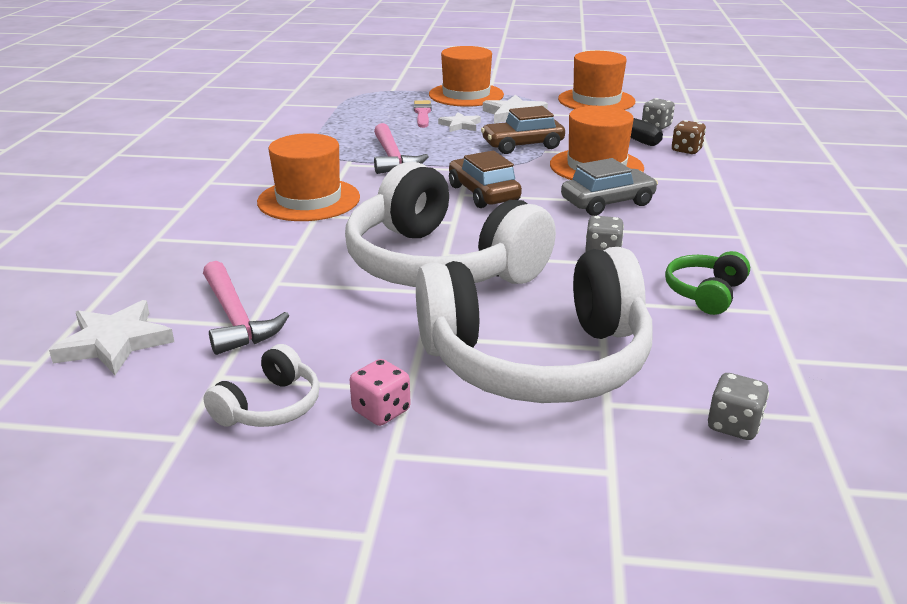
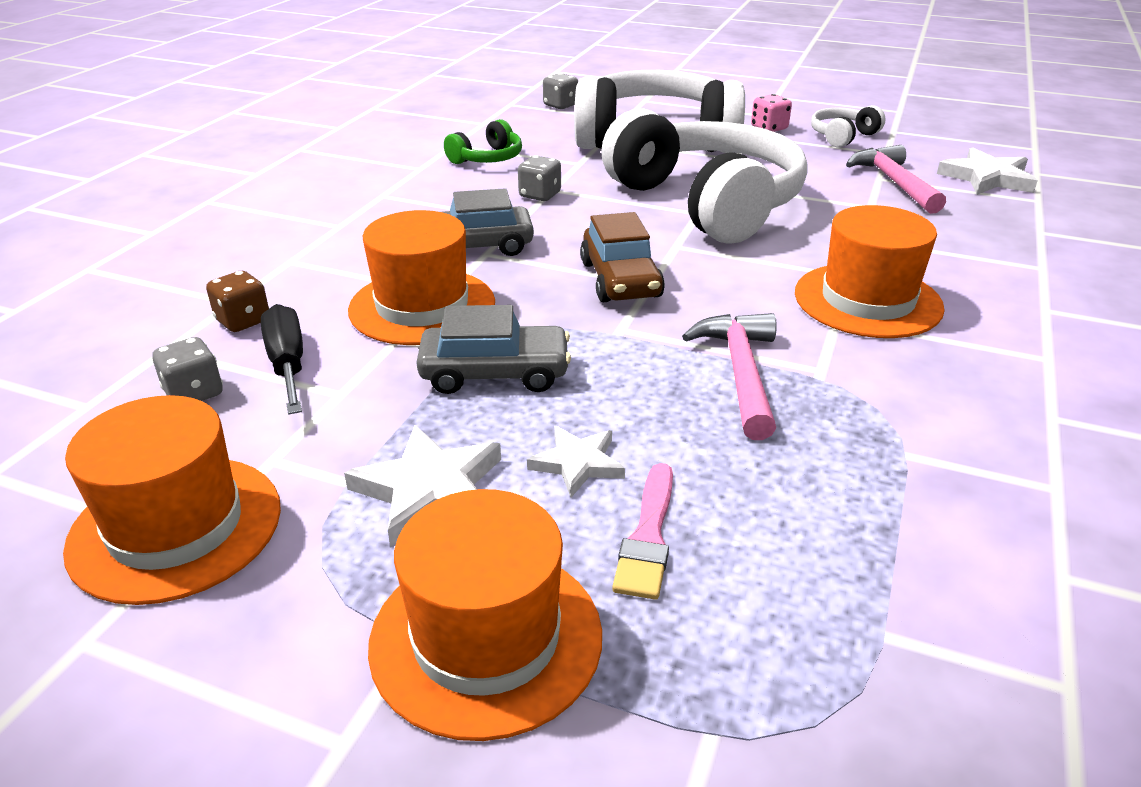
camera: 165 degrees left, 5 degrees up
(522, 145) = (495, 373): brown car -> grey car

